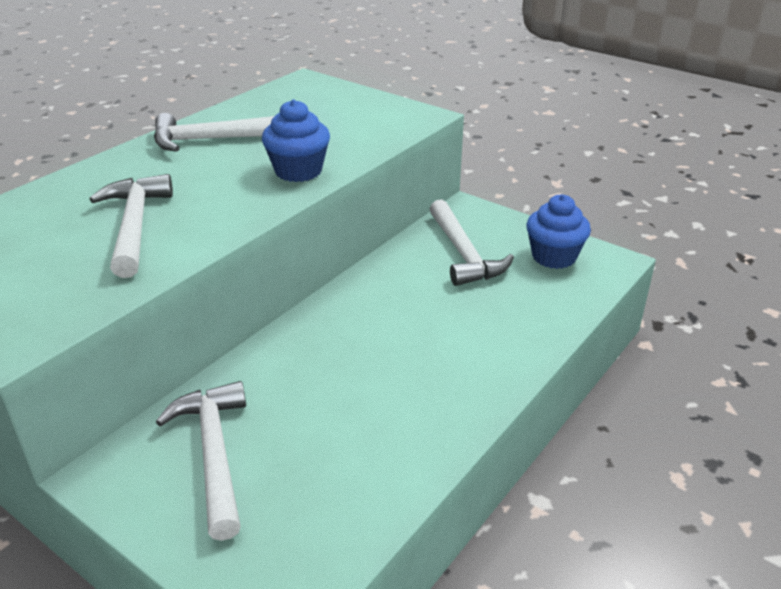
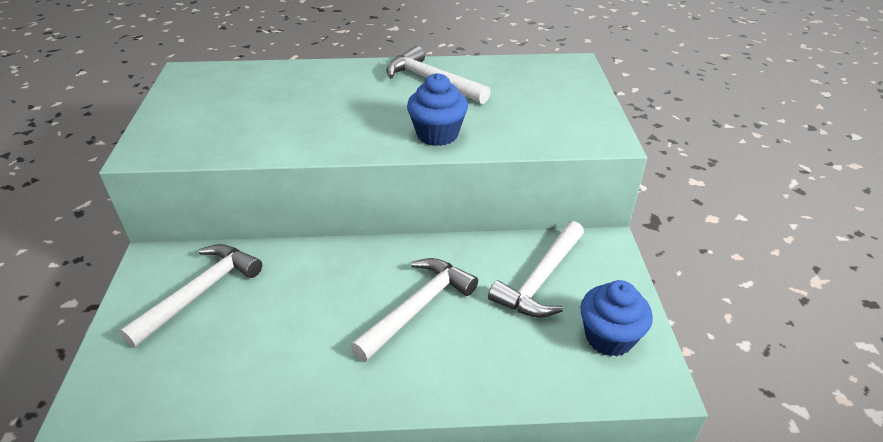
camera: 50 degrees right, 5 degrees up
(135, 225) = (294, 117): white hammer -> white hammer (418, 307)

